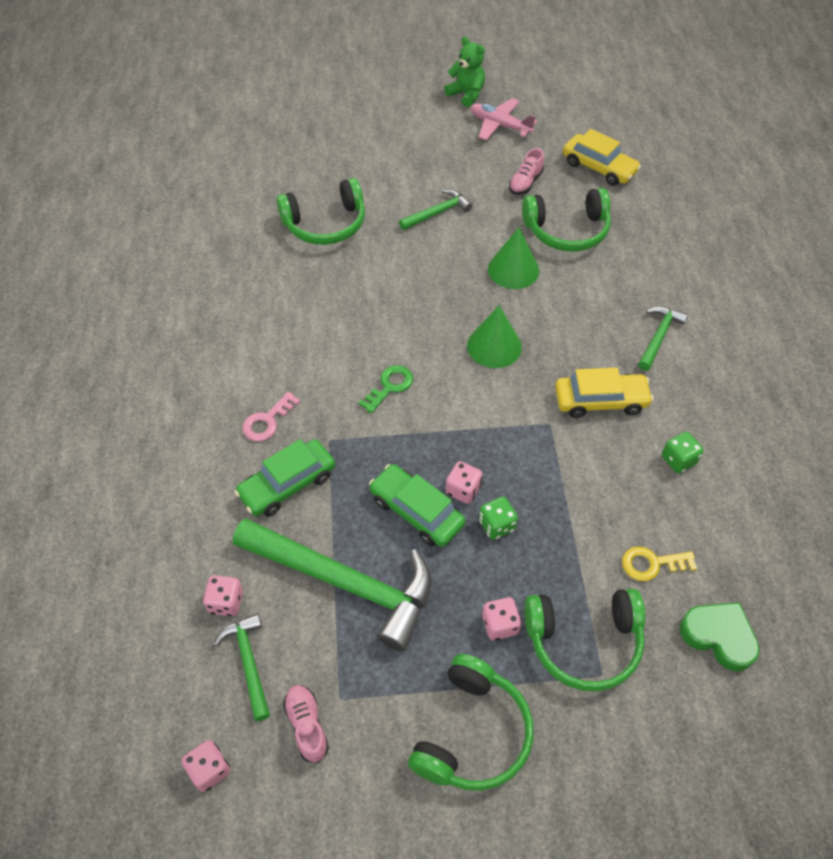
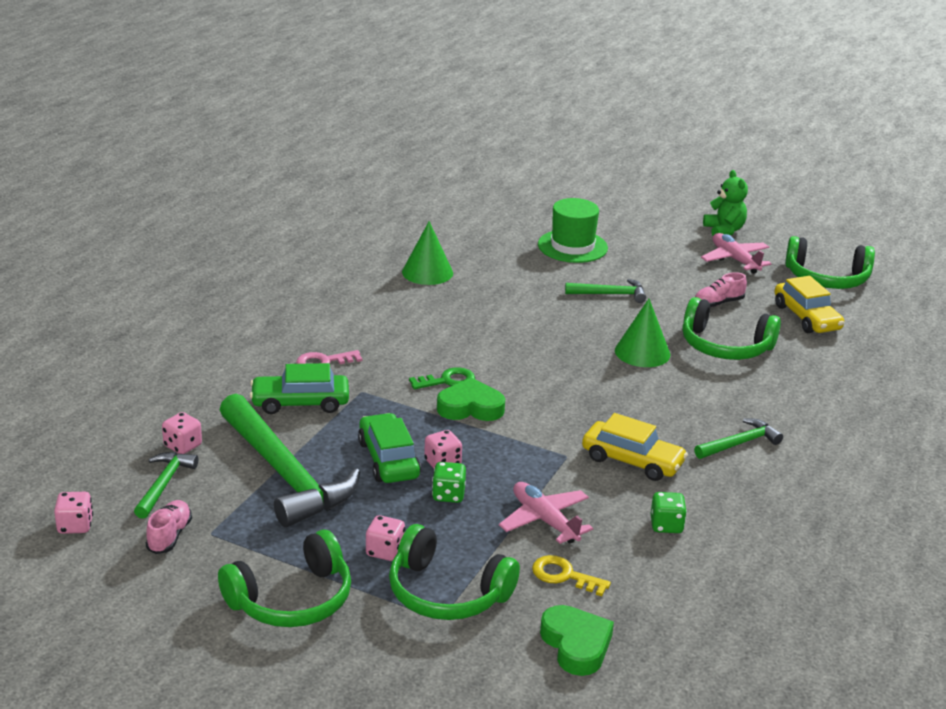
camera: 30 degrees right, 25 degrees down
(325, 224) = (499, 268): green headphones -> green headphones (826, 278)
(364, 168) = (572, 246): none -> green hat
(433, 409) = (470, 407): none -> green heart
(494, 346) = (569, 391): green cone -> green cone (427, 272)
(590, 509) = (544, 520): none -> pink plane

